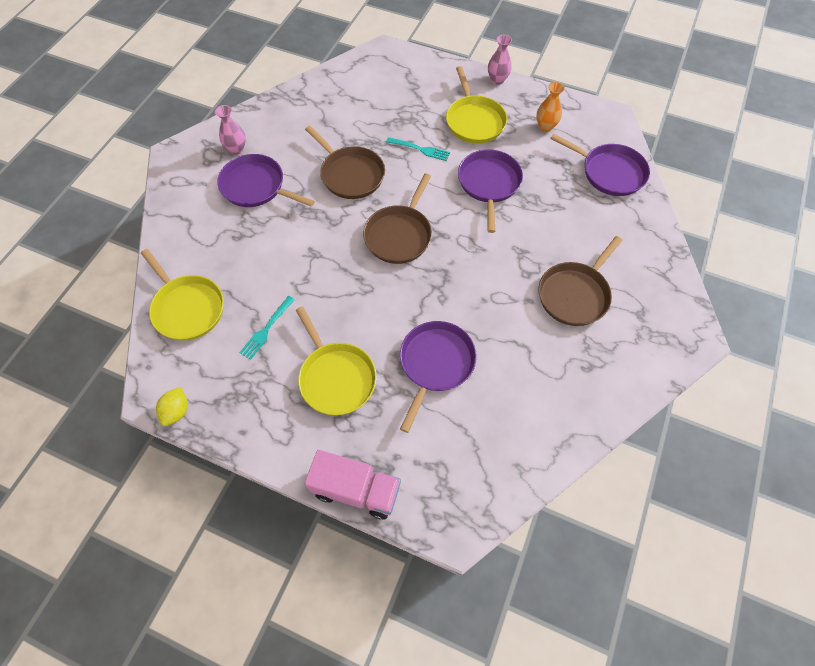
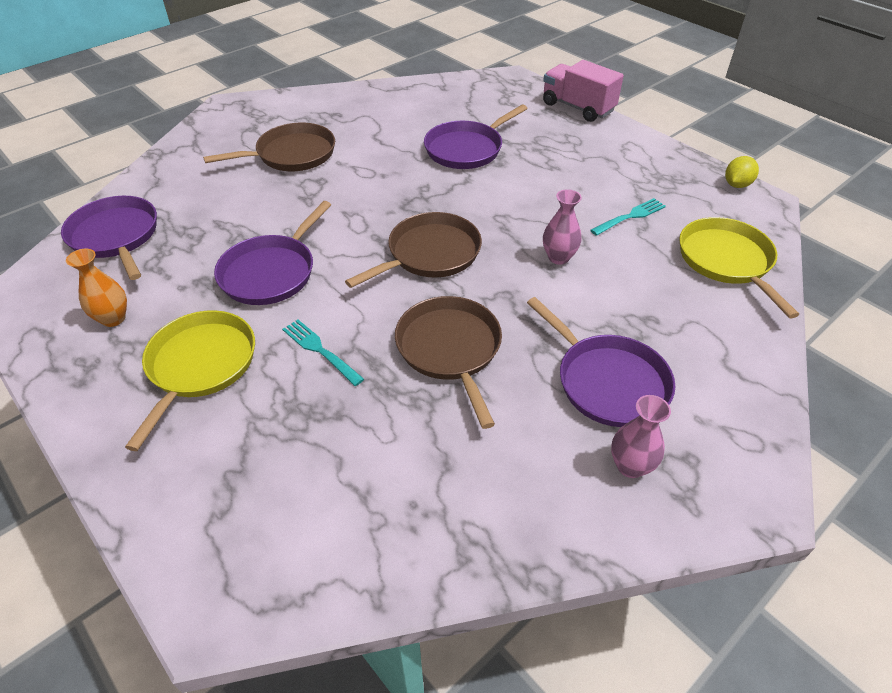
camera: 155 degrees left, 15 degrees down
(336, 377) = (567, 165): yellow pan -> none
(497, 80) = (83, 428): pink vase -> pink vase (558, 257)

